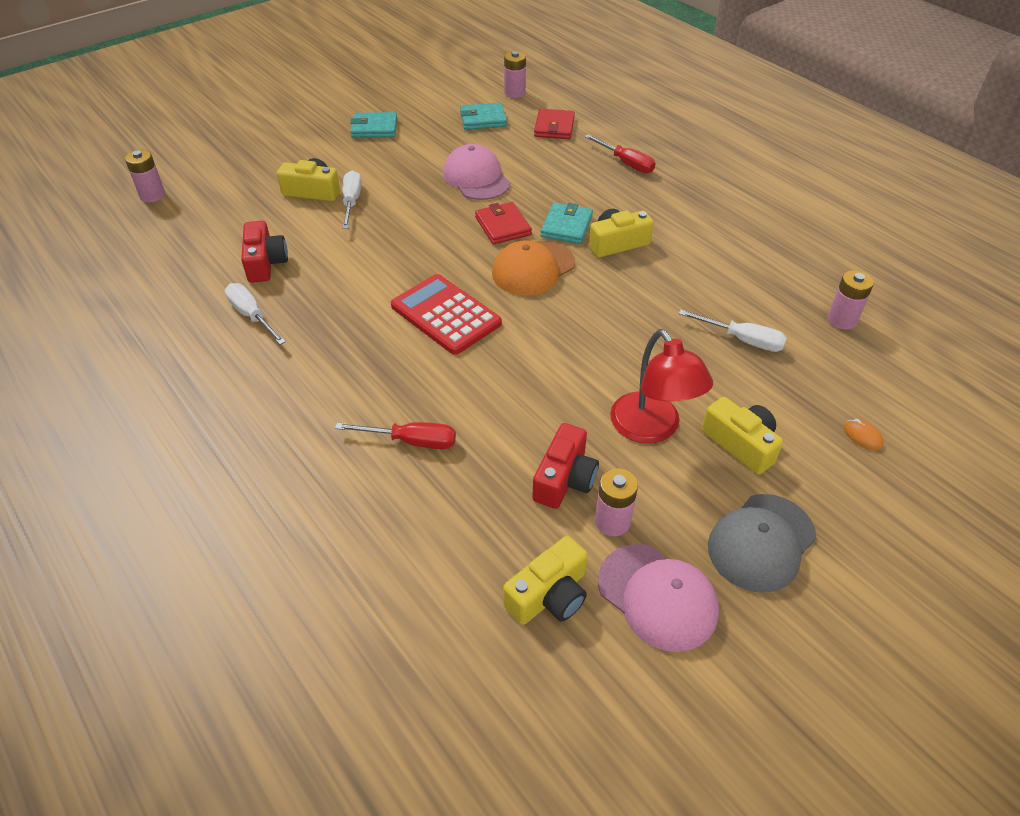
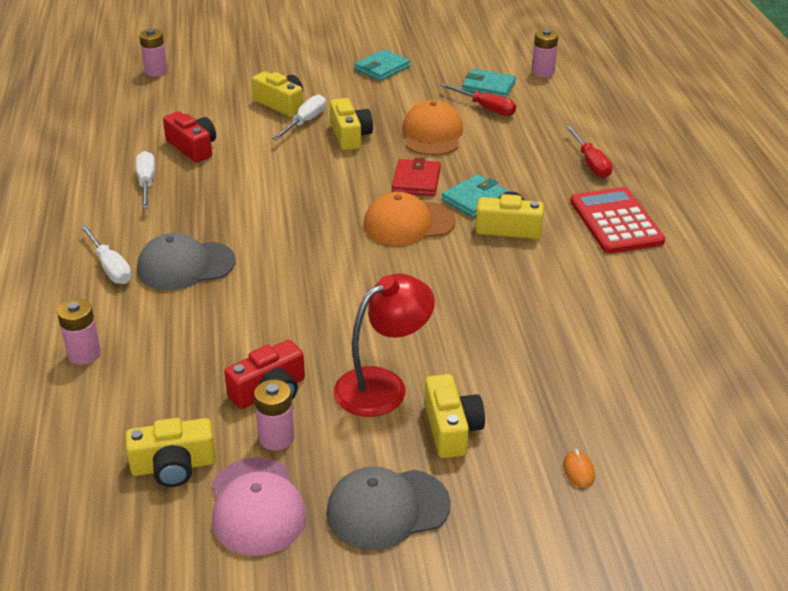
camera: 30 degrees right, 10 degrees down
(265, 263) = (193, 147): red camera -> red camera turned 60 degrees counterclockwise
(371, 387) = (185, 266): none -> grey cap
(374, 128) = (382, 68): turquoise wallet -> turquoise wallet turned 75 degrees counterclockwise
(405, 202) = (350, 136): none -> yellow camera
(411, 441) = (178, 316): red screwdriver -> red screwdriver (485, 108)
(445, 315) = (296, 234): red calculator -> red calculator (616, 221)
(476, 178) = (432, 134): pink cap -> orange cap
(554, 127) = (551, 112): red wallet -> none
(652, 429) = (383, 385): red lamp -> red lamp turned 135 degrees counterclockwise
(742, 340) = (545, 348): white screwdriver -> white screwdriver (110, 267)
(841, 320) = (669, 369): pink battery -> pink battery (84, 354)

